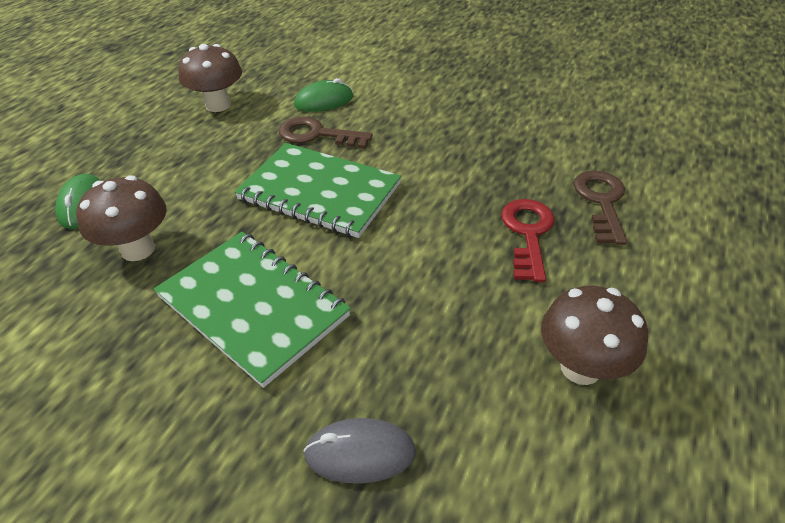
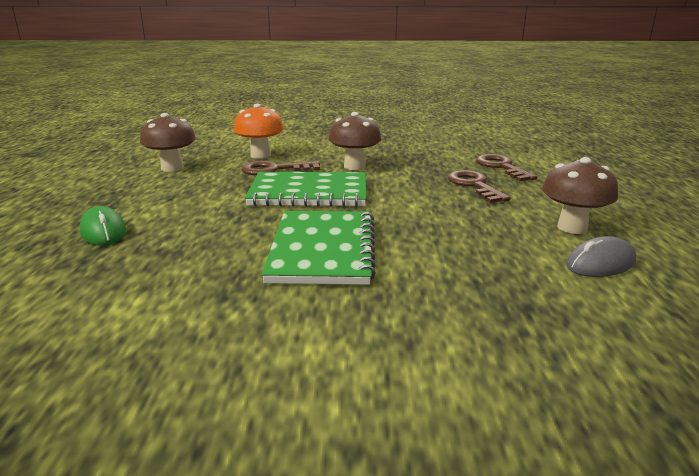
camera: 25 degrees left, 20 degrees down
(138, 249) = (187, 243): brown mushroom -> brown mushroom (354, 166)
(253, 306) = (323, 249): green notebook -> green notebook turned 75 degrees clockwise
(324, 101) = (260, 155): green mouse -> orange mushroom
(360, 453) = (485, 292): grey mouse -> grey mouse (600, 263)
(528, 234) = (474, 186): red key -> brown key

